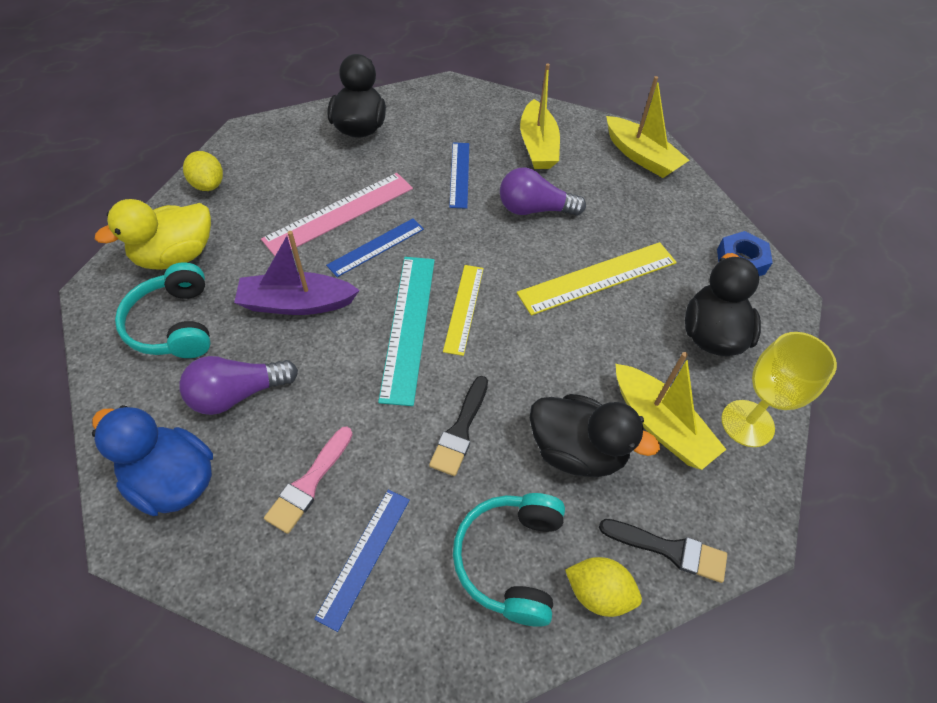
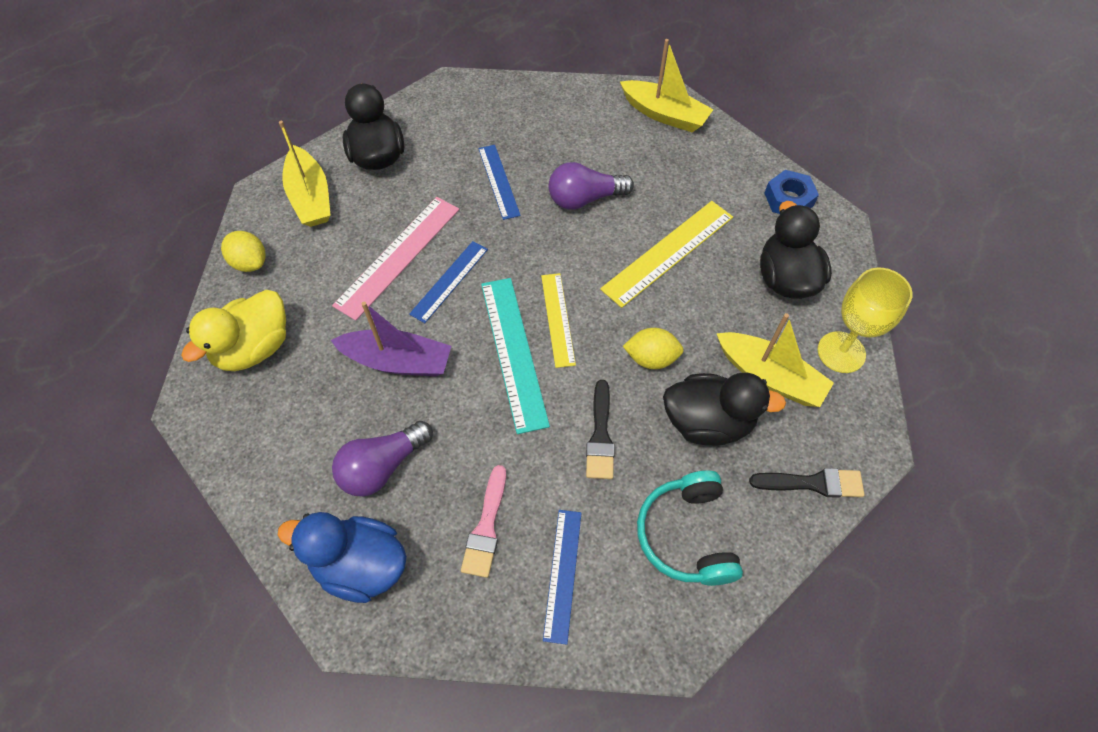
camera: 15 degrees left, 5 degrees up
(174, 324) = (287, 418): turquoise headphones -> none
(296, 303) = (398, 361): purple boat -> purple boat turned 150 degrees counterclockwise
(537, 146) = (562, 129): yellow boat -> yellow boat (310, 197)
(598, 592) = (768, 538): yellow lemon -> yellow lemon (651, 358)

